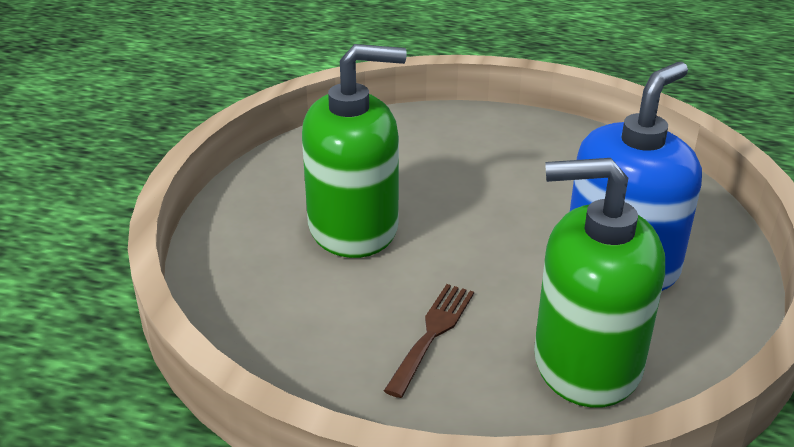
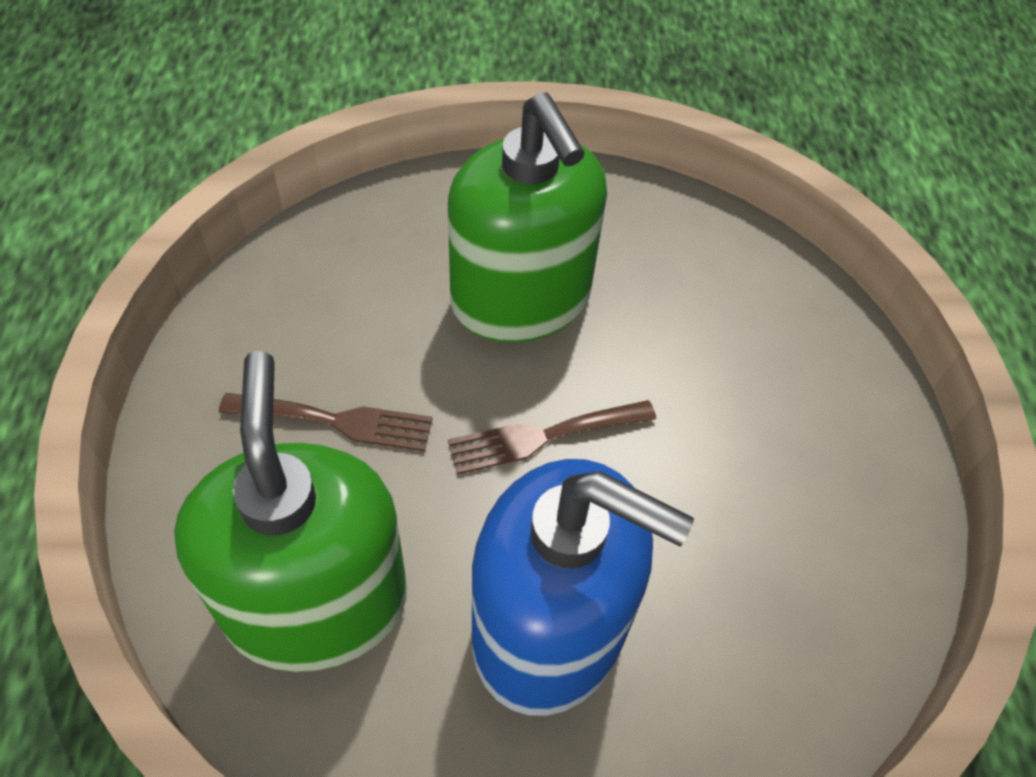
camera: 70 degrees right, 20 degrees up
(478, 239) = (543, 436): none -> brown fork

